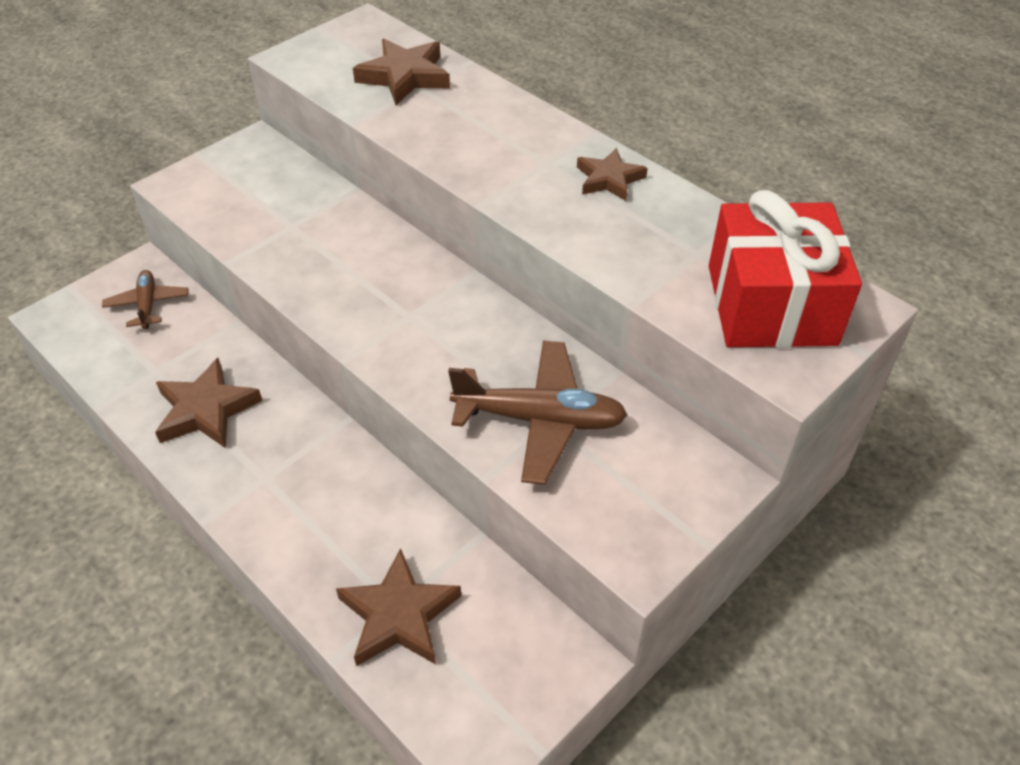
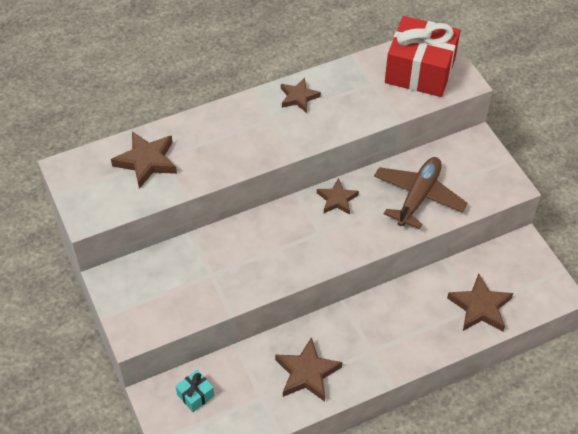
camera: 70 degrees left, 5 degrees up
(148, 305) = (195, 395): brown plane -> turquoise gift
(484, 319) = (337, 199): none -> brown star

